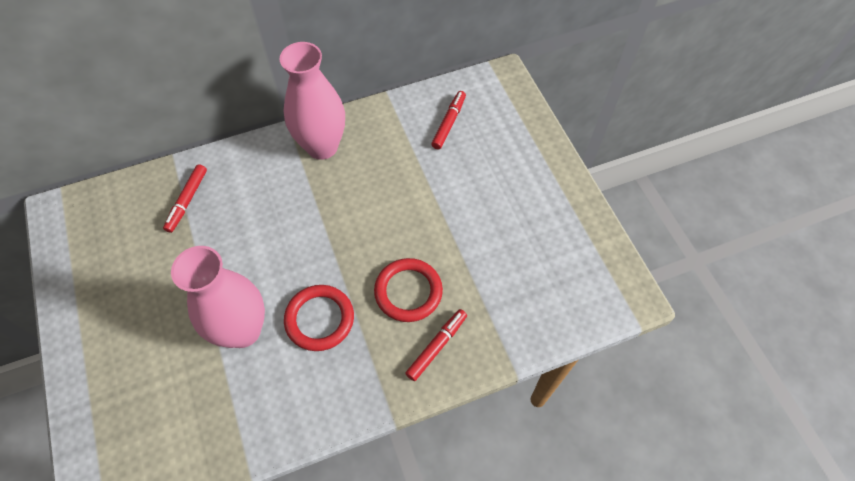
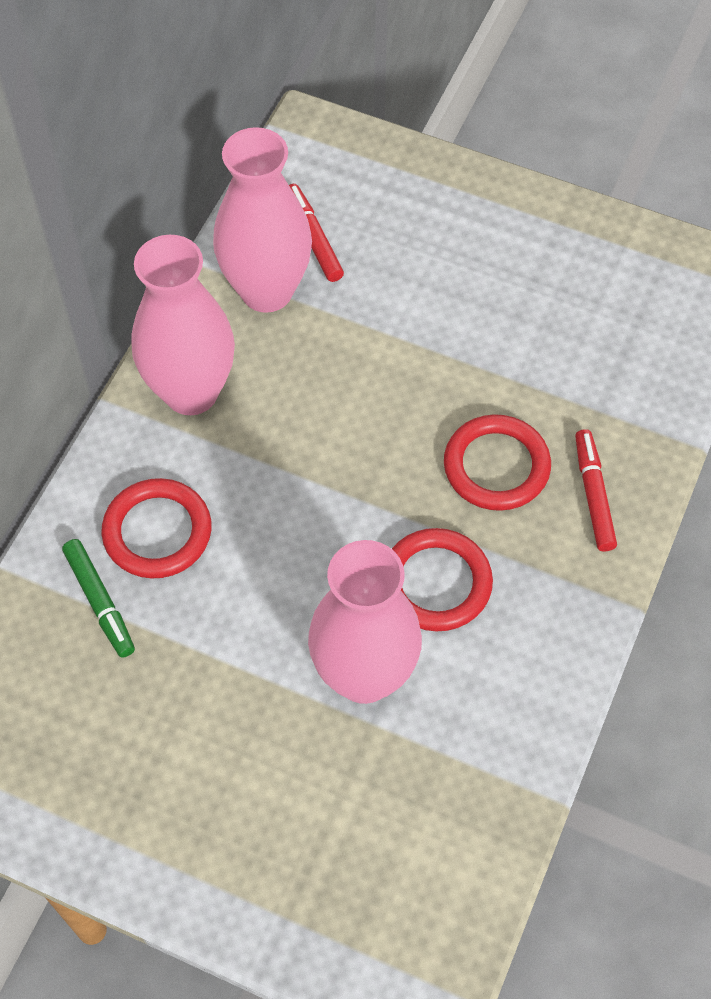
camera: 45 degrees left, 0 degrees up
(187, 201) = (99, 602): red marker -> green marker
(241, 192) = (157, 532): none -> red ring
(402, 130) = (266, 291): none -> pink vase

